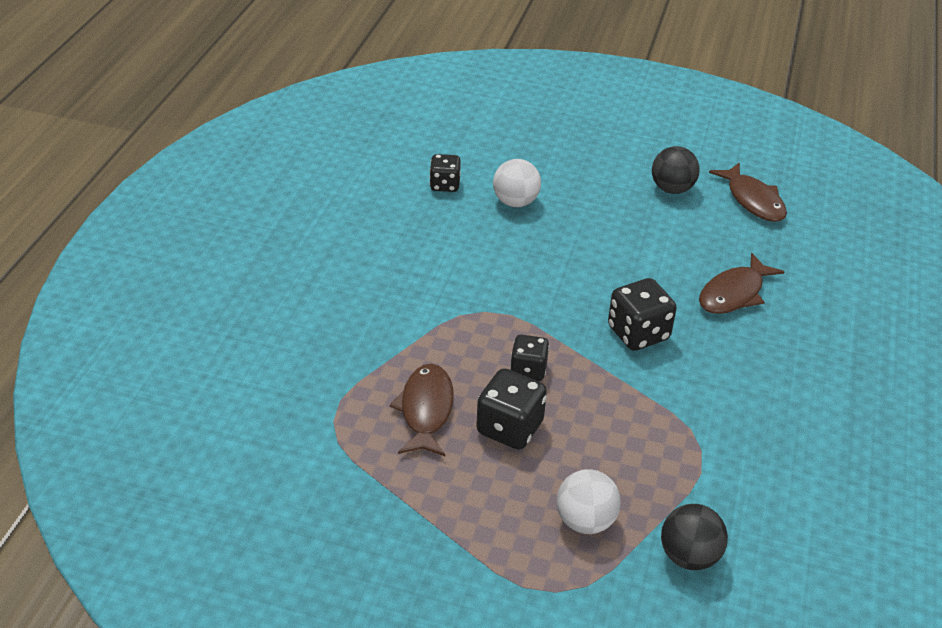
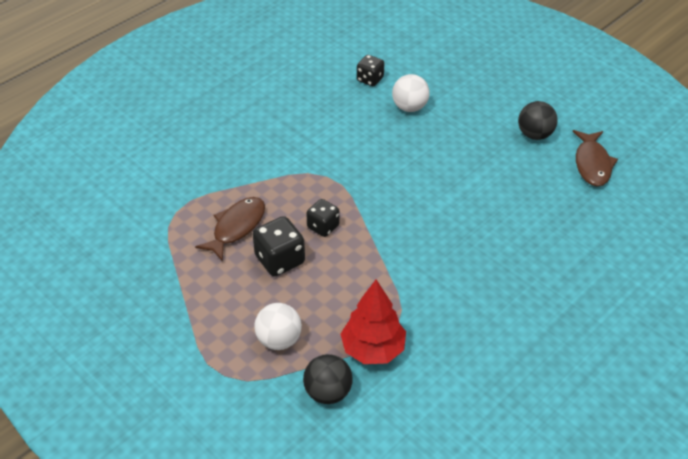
camera: 30 degrees right, 5 degrees up
(638, 333) = (420, 230): black dice -> none
(697, 485) = (373, 349): none -> red tree
(734, 293) = (516, 228): brown fish -> none

